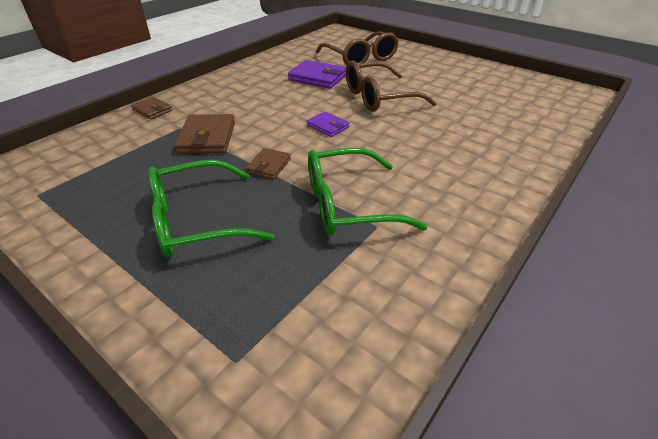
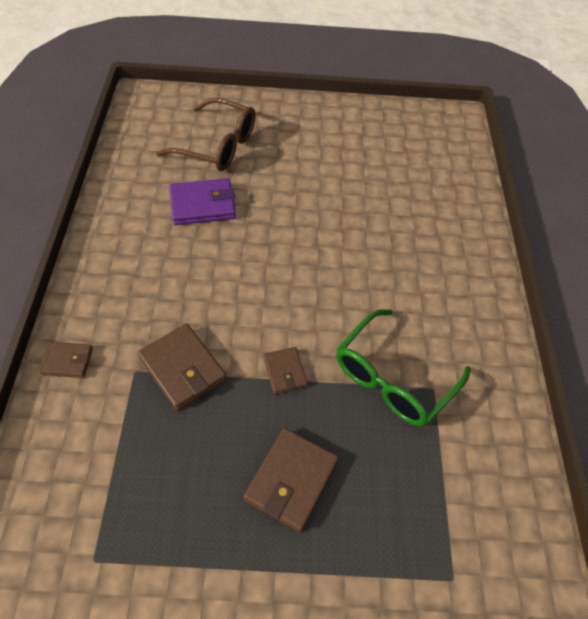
camera: 40 degrees left, 15 degrees up
(196, 221) = (291, 480): green glasses -> brown wallet
(328, 126) = (286, 283): purple wallet -> none
(378, 98) = (295, 211): brown glasses -> none

